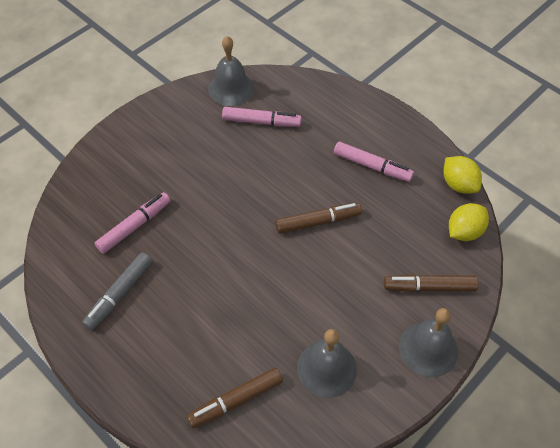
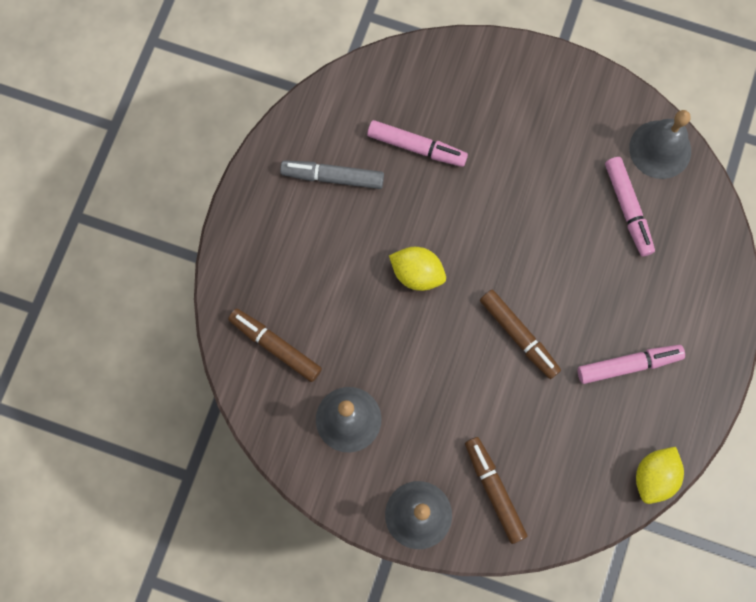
camera: 65 degrees right, 20 degrees up
(372, 166) = (628, 365): pink marker -> pink marker turned 105 degrees counterclockwise
(464, 231) = (588, 505): yellow lemon -> yellow lemon (417, 273)

